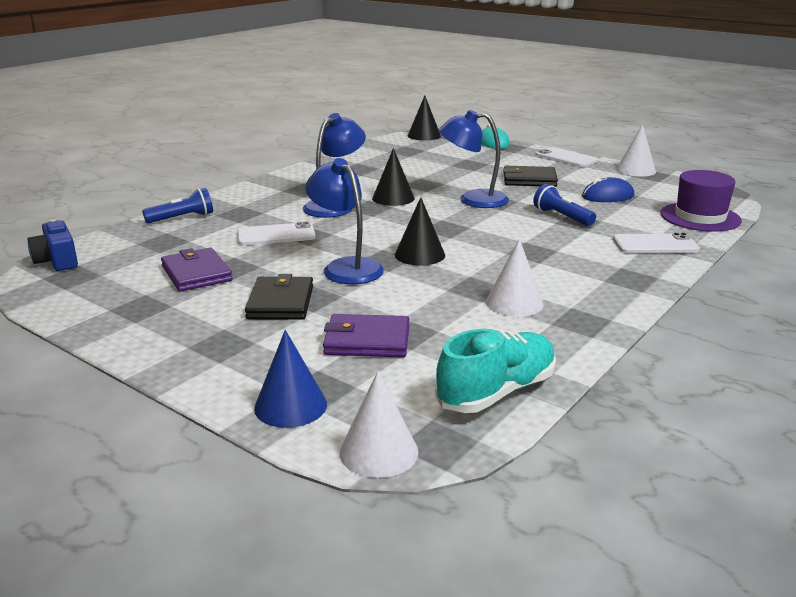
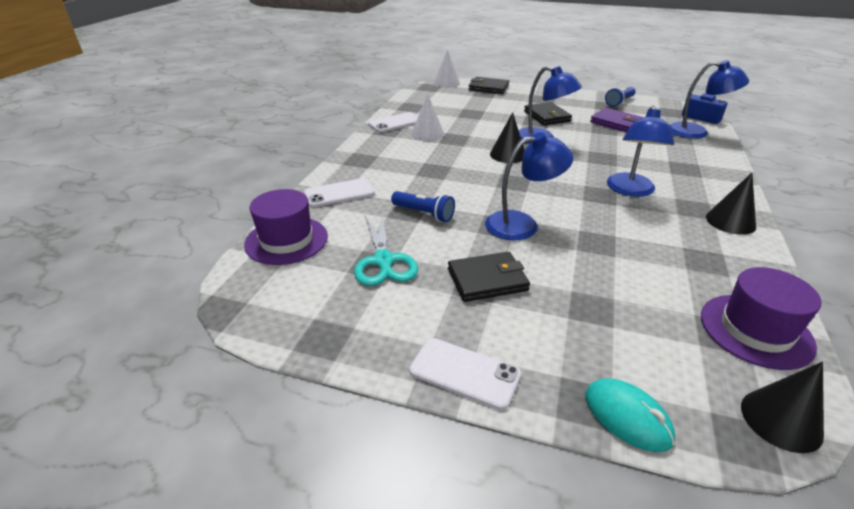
camera: 160 degrees right, 10 degrees up
(124, 244) = (696, 132): none -> blue lamp
(182, 218) = (712, 156): blue flashlight -> blue flashlight (619, 102)
(276, 235) = (622, 154): white phone -> white phone (395, 123)
(290, 406) = (488, 88): blue cone -> black wallet
(367, 341) = (485, 108): purple wallet -> none
(385, 149) = (755, 330): none -> purple hat
(393, 198) = (597, 211): black cone -> black cone (730, 221)
(497, 392) = (416, 100): turquoise shoe -> none
(607, 196) = (383, 261): blue mouse -> turquoise scissors
(636, 170) = (346, 349): white cone -> none

